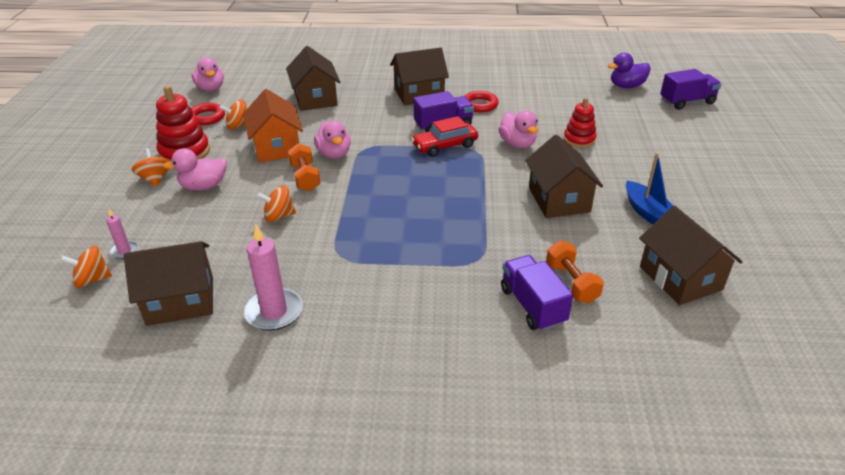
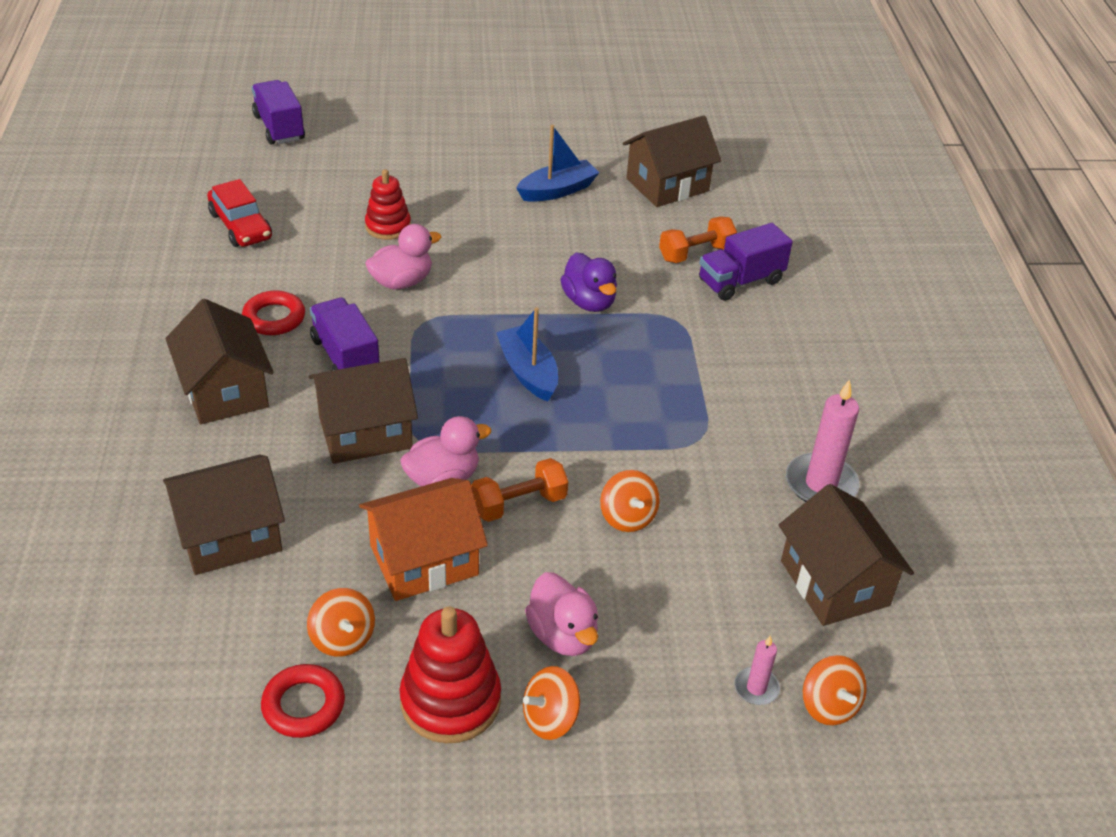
camera: 100 degrees left, 5 degrees up
(211, 88) = (156, 739): pink duck -> none
(422, 187) = (528, 372): none -> blue boat
(445, 146) = (410, 353): red car -> red car (240, 226)
(559, 200) = (540, 253): brown house -> brown house (365, 432)
(626, 86) = (223, 171): purple duck -> purple duck (589, 302)

